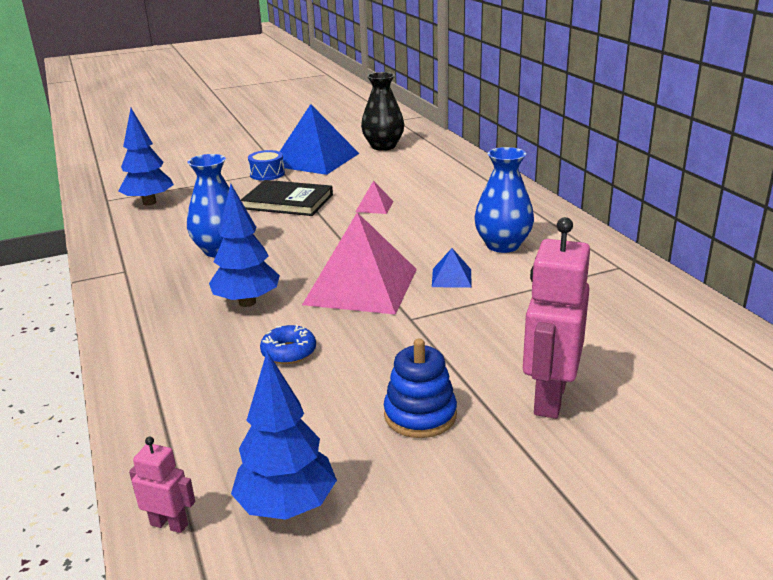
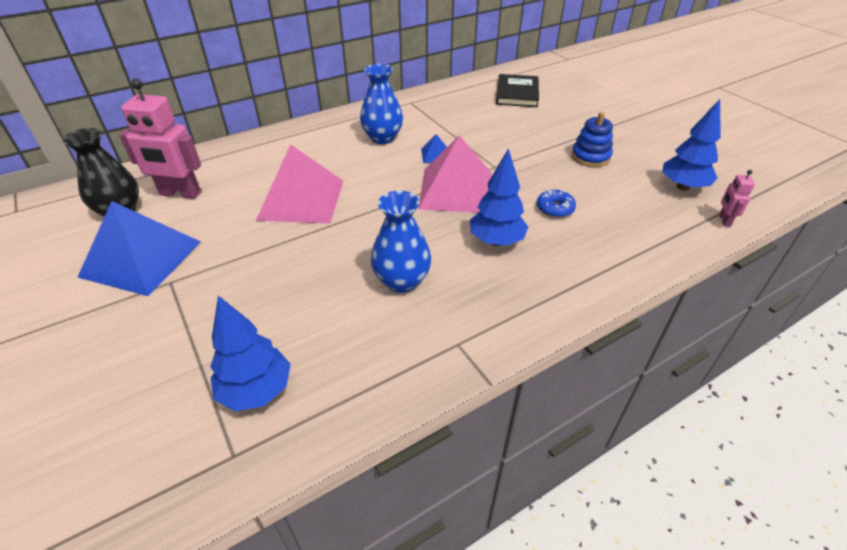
camera: 100 degrees left, 15 degrees up
(267, 174) = (180, 292): blue drum -> none
(288, 202) = (279, 257): black book -> black book (517, 93)
(374, 206) = (301, 199): pink pyramid -> pink pyramid, size x2.37
(549, 398) = (555, 124): pink robot -> pink robot (180, 194)

